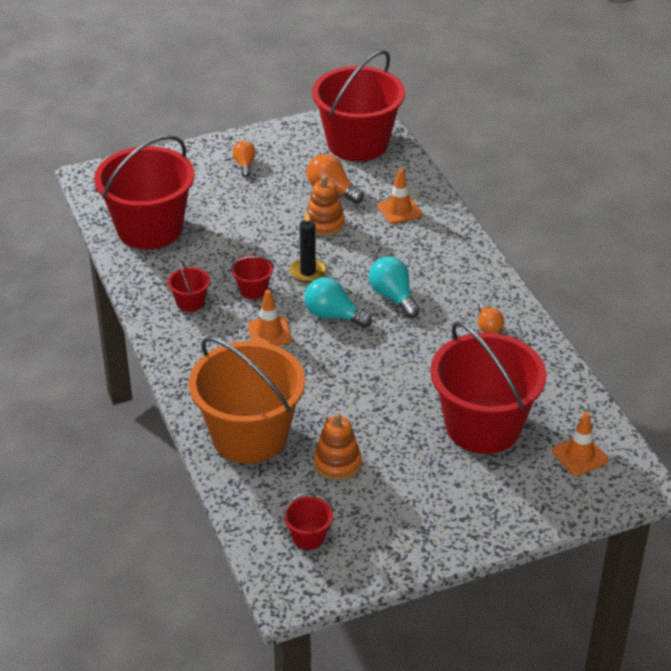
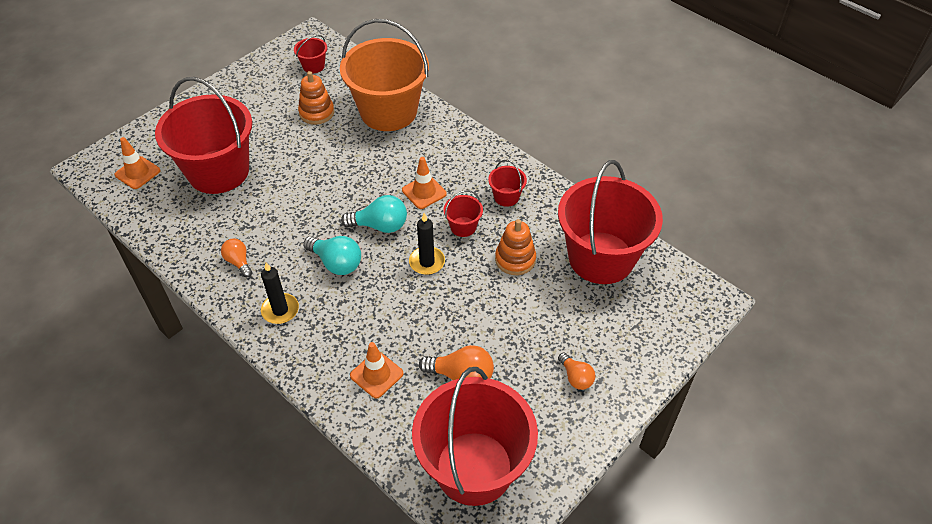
camera: 155 degrees right, 10 degrees up
(324, 224) = (443, 325): orange stacking toy -> orange stacking toy (515, 259)
(462, 276) = (280, 310): none -> black candle

